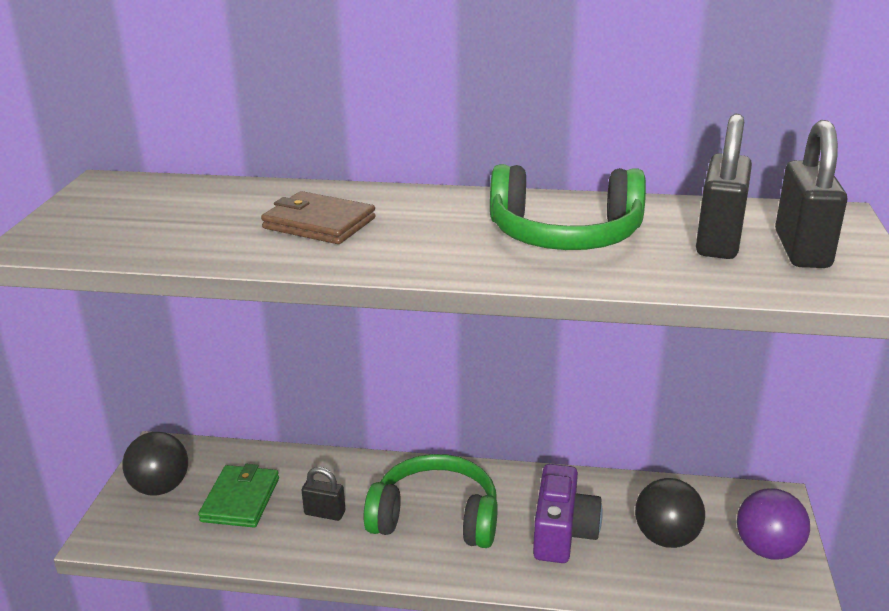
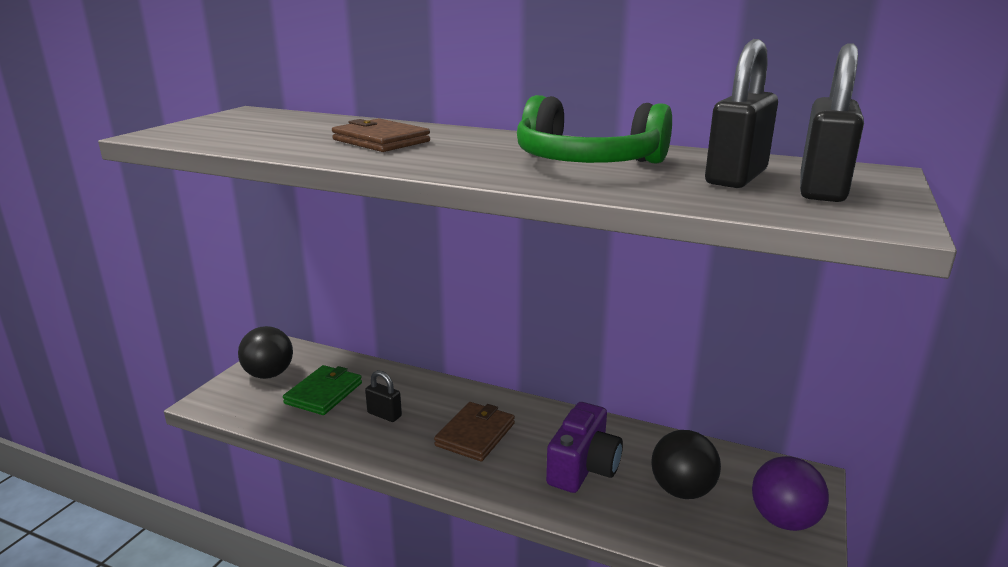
camera: 15 degrees right, 5 degrees down
(436, 517) = (475, 434): green headphones -> brown wallet

